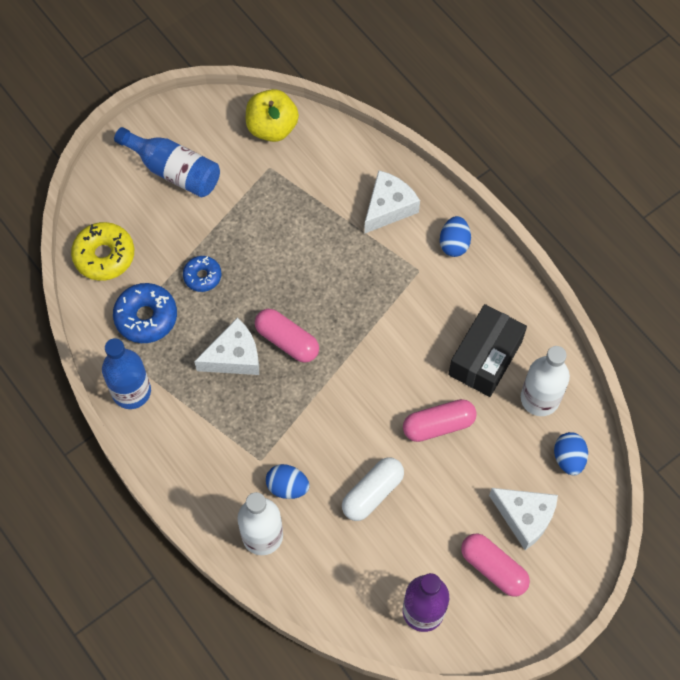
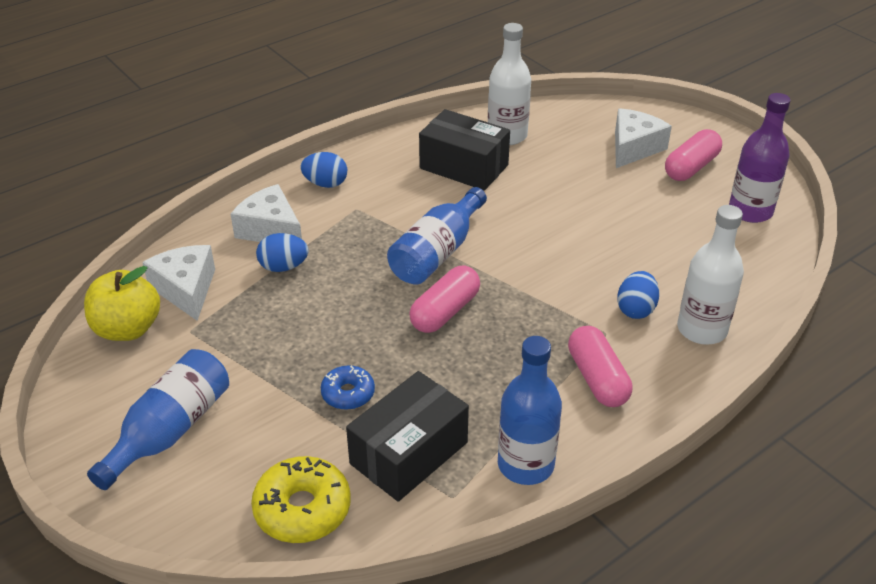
camera: 90 degrees left, 25 degrees down
(146, 317) = (409, 453): blue donut -> black box
(234, 356) = (468, 359): white cheese -> white cheese (186, 289)
(359, 335) = (437, 253): none -> blue bottle
(372, 493) = (629, 244): white capsule -> none
(438, 425) = (543, 198): pink capsule -> pink capsule (597, 378)
(568, 458) = (568, 122): blue egg -> blue egg (283, 267)

